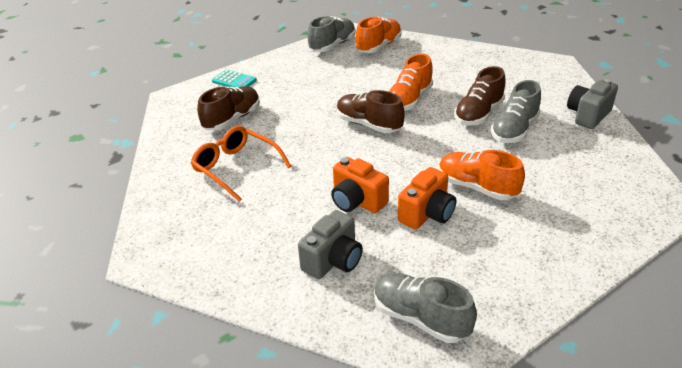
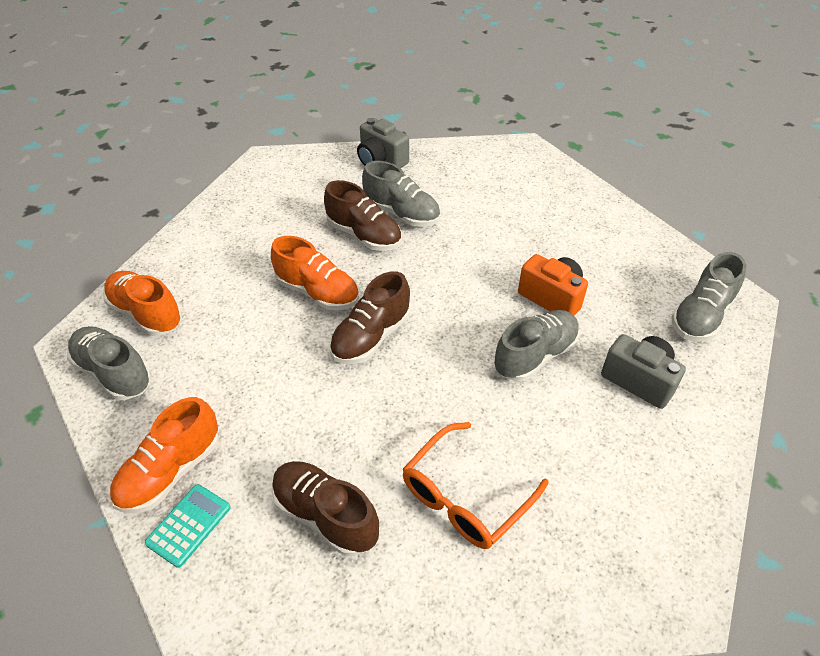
camera: 90 degrees left, 10 degrees up
(357, 201) = (535, 355): orange camera -> grey shoe
(477, 187) = (505, 255): orange shoe -> orange shoe (171, 471)

